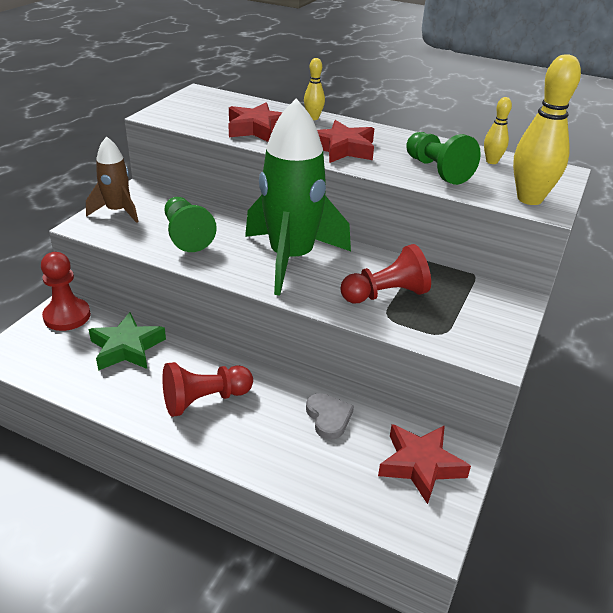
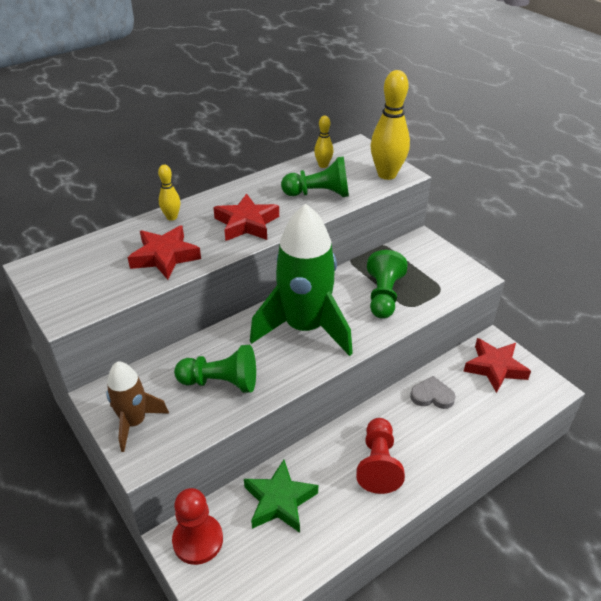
camera: 60 degrees left, 5 degrees up
(385, 294) = (383, 296): red pawn -> green pawn

